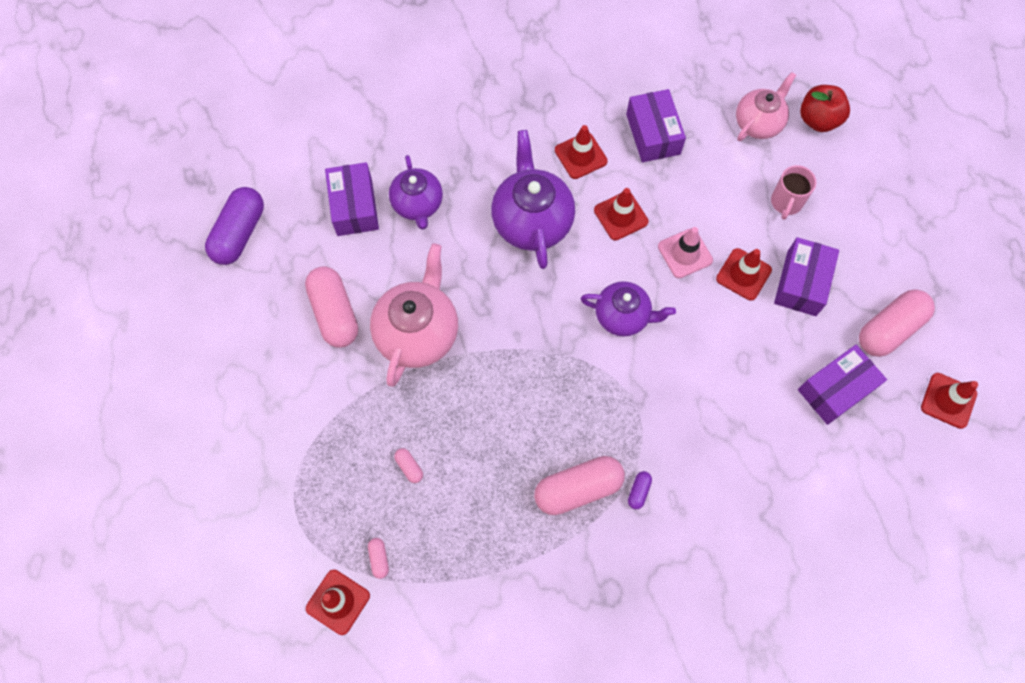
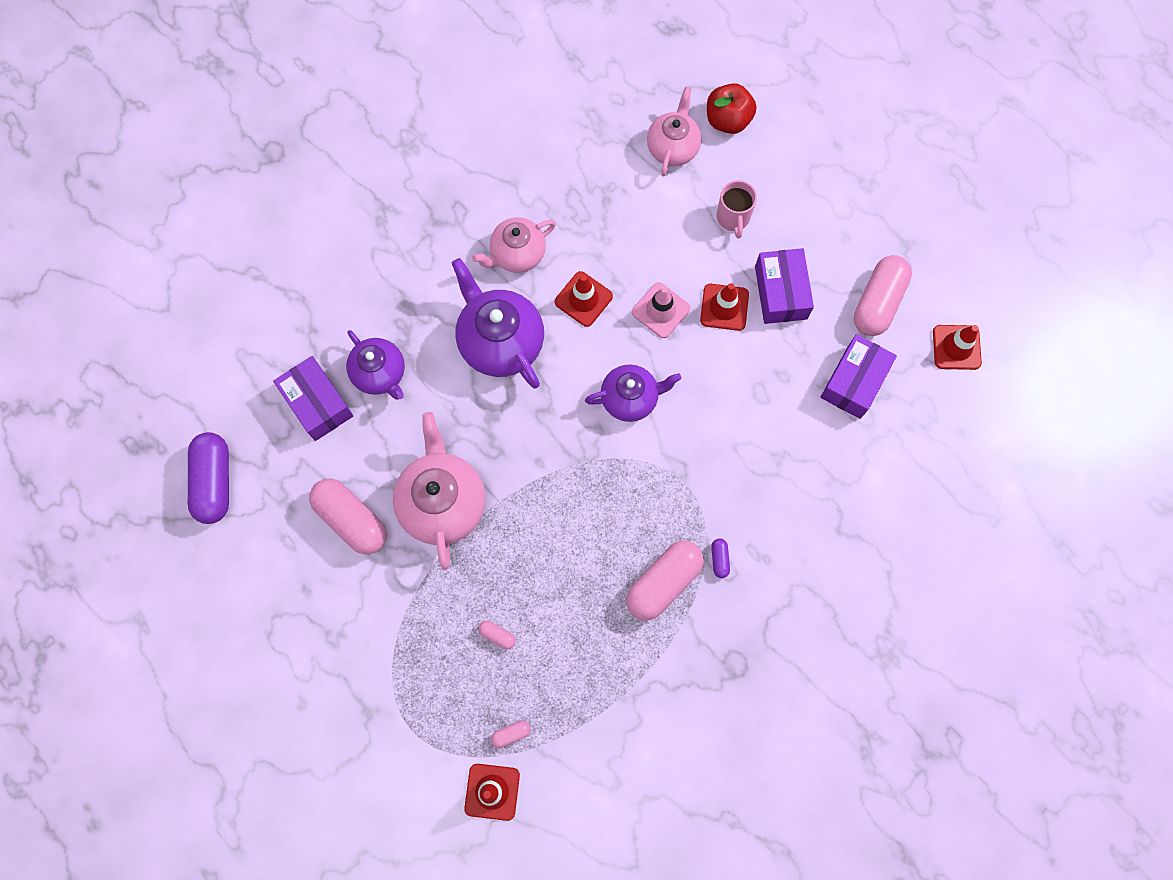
camera: 25 degrees left, 5 degrees up
(379, 559) = (511, 734): pink capsule -> pink capsule turned 75 degrees counterclockwise
(580, 156) = (517, 254): red traffic cone -> pink teapot
(653, 134) = (577, 201): purple box -> none

